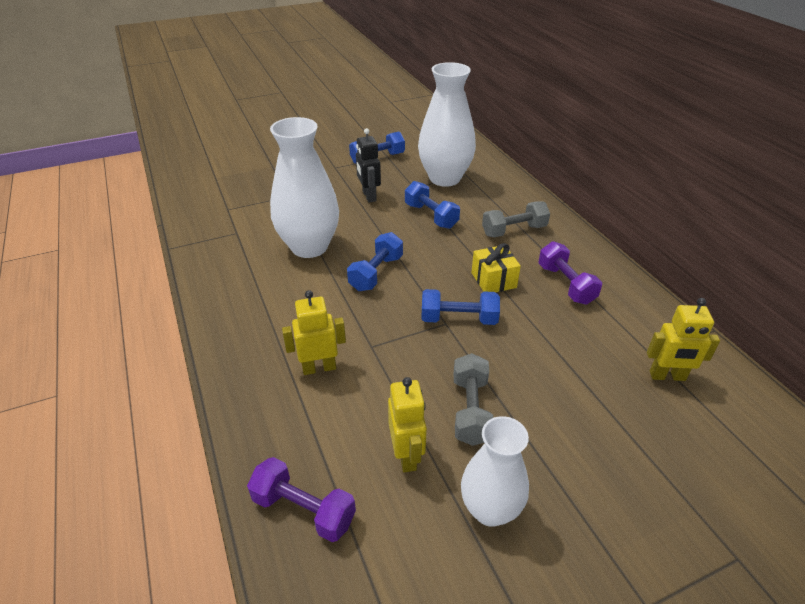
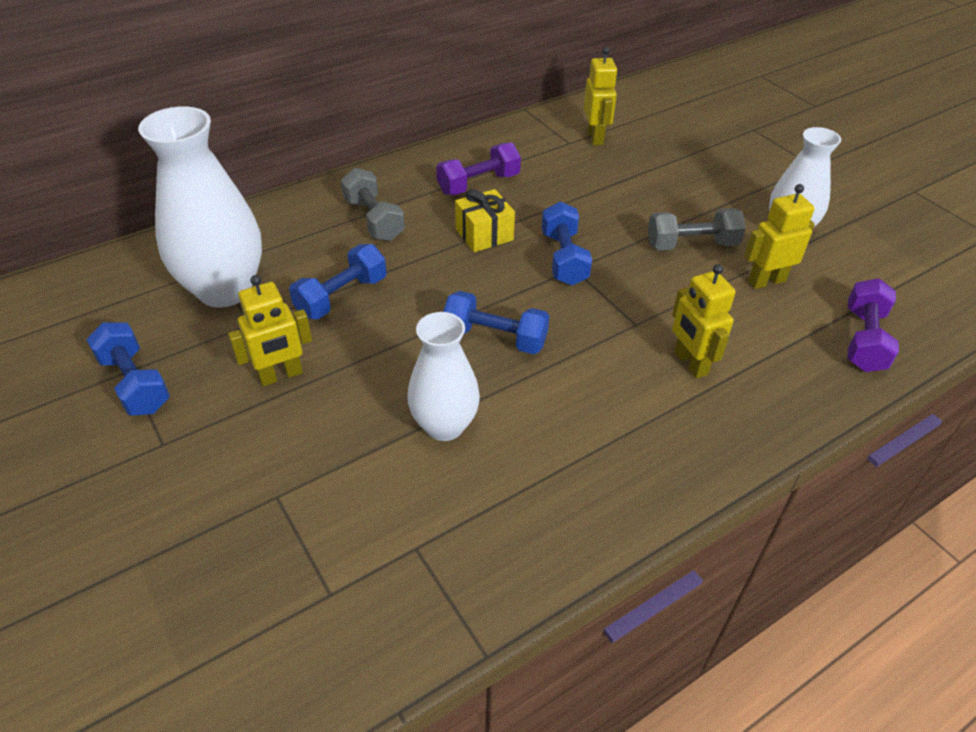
camera: 100 degrees left, 5 degrees up
(309, 247) = (444, 426): white vase -> white vase, size x0.63
(369, 196) = (281, 375): black robot -> yellow robot

